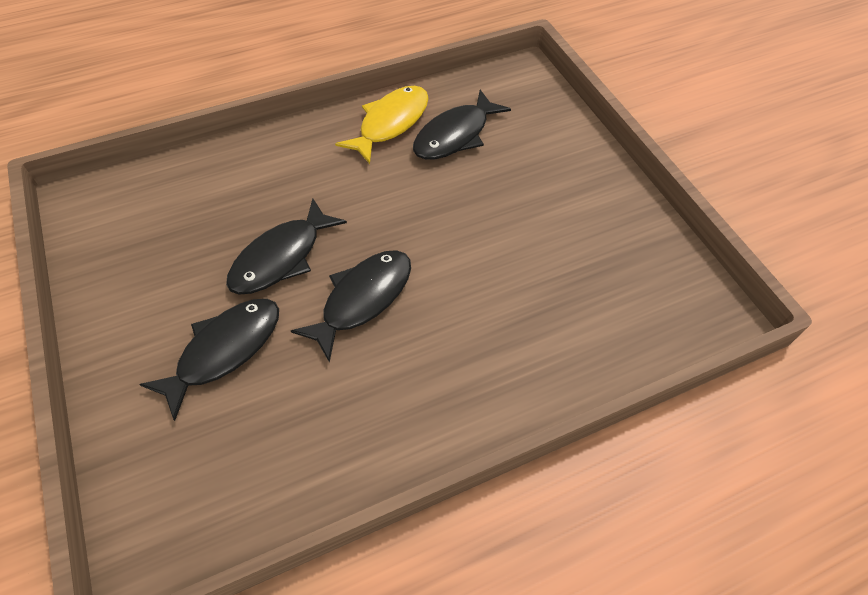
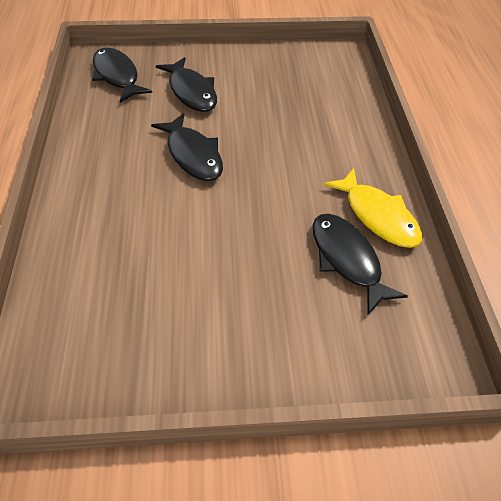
camera: 110 degrees right, 5 degrees down
(281, 257) = (251, 125): black fish -> black fish (117, 76)

